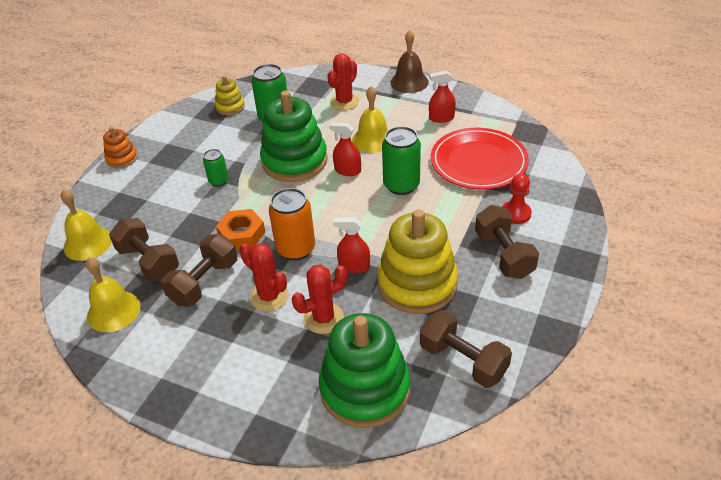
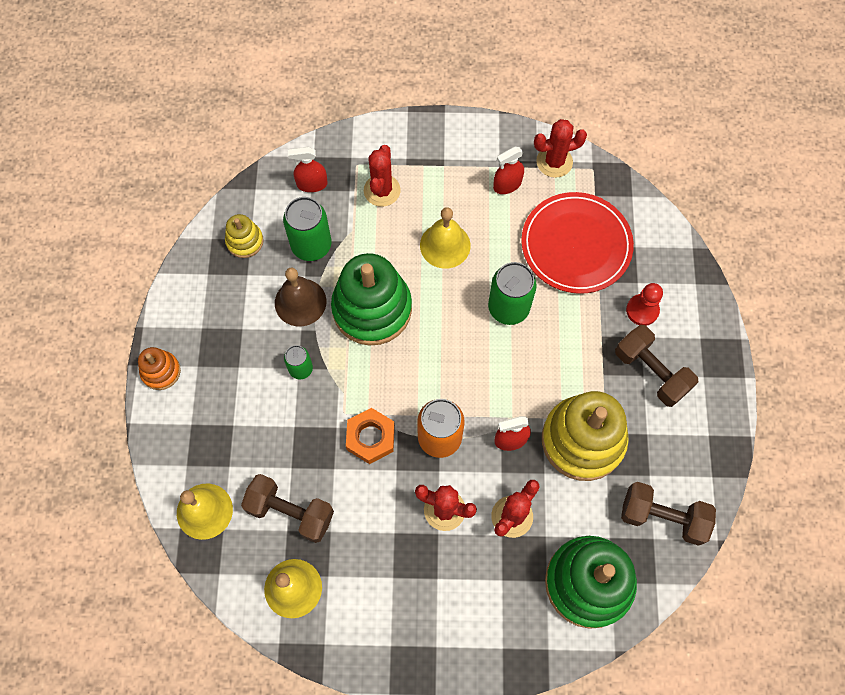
camera: 25 degrees left, 25 degrees up
(204, 282) = (367, 517): brown dumbbell -> none
(347, 170) = (439, 304): red spray bottle -> red spray bottle (312, 184)
(409, 82) = (443, 131): brown bell -> brown bell (300, 302)
(486, 113) = (554, 162): none -> red cactus

